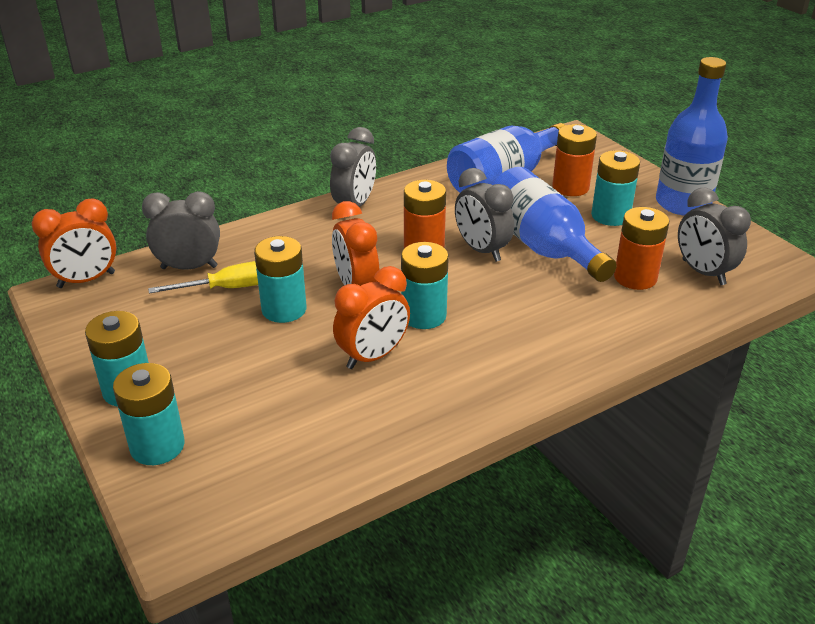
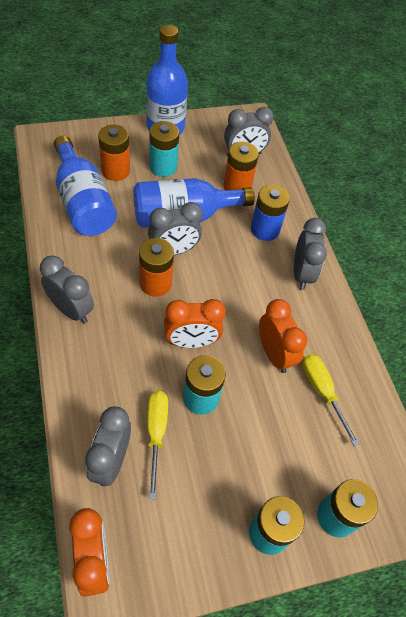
camera: 80 degrees left, 20 degrees up
(334, 409) = (322, 392): none -> yellow screwdriver
(423, 315) = (238, 310): turquoise battery -> none
(524, 361) = (302, 274): none -> grey clock
(578, 314) = (265, 229): none -> blue battery

